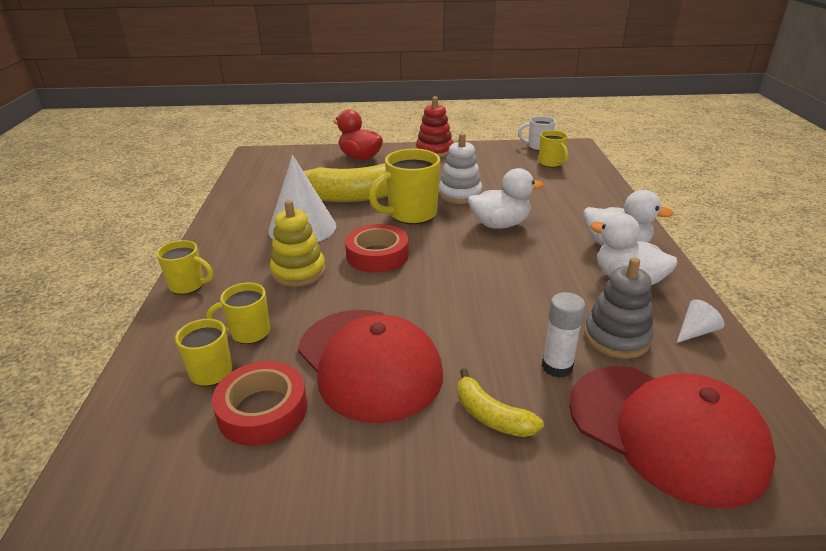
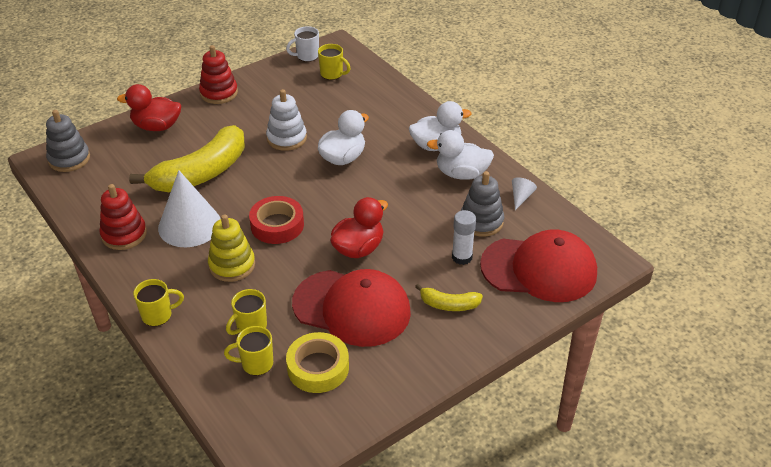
camera: 35 degrees left, 10 degrees up
(245, 216) = (124, 234): none -> red stacking toy
(262, 410) = (318, 367): red tape -> yellow tape
(273, 158) = (69, 159): none -> grey stacking toy
(411, 214) = (266, 175): yellow mug -> none
(437, 306) = (358, 248): none -> red duck

